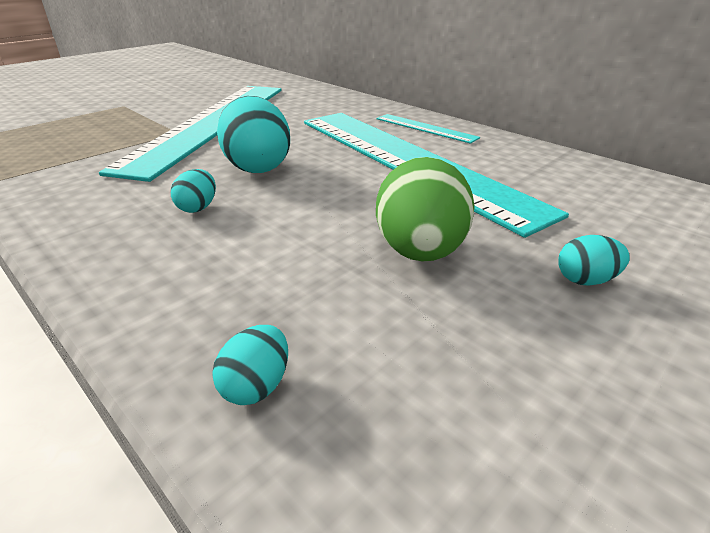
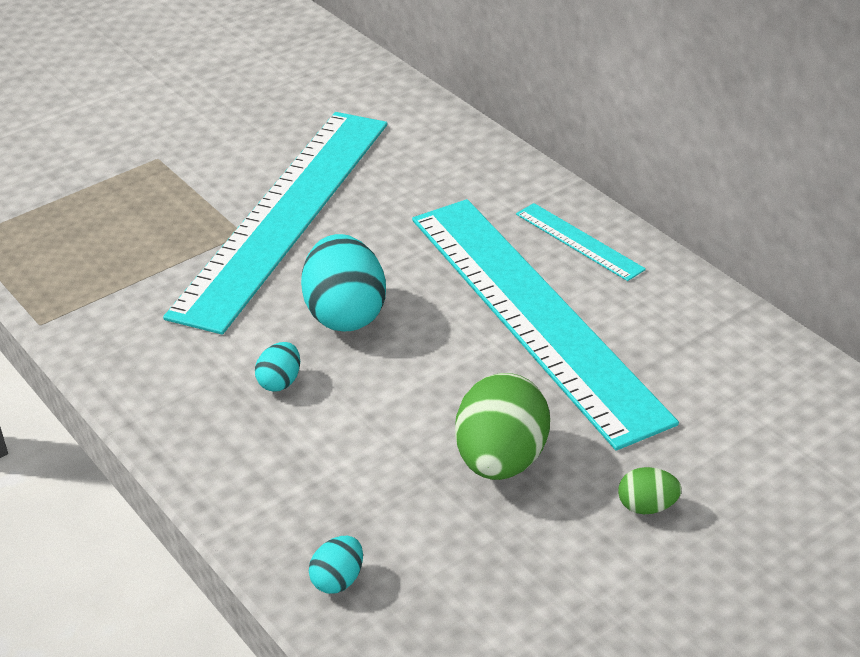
camera: 10 degrees right, 5 degrees up
(585, 280) = (647, 507): turquoise egg -> green egg

